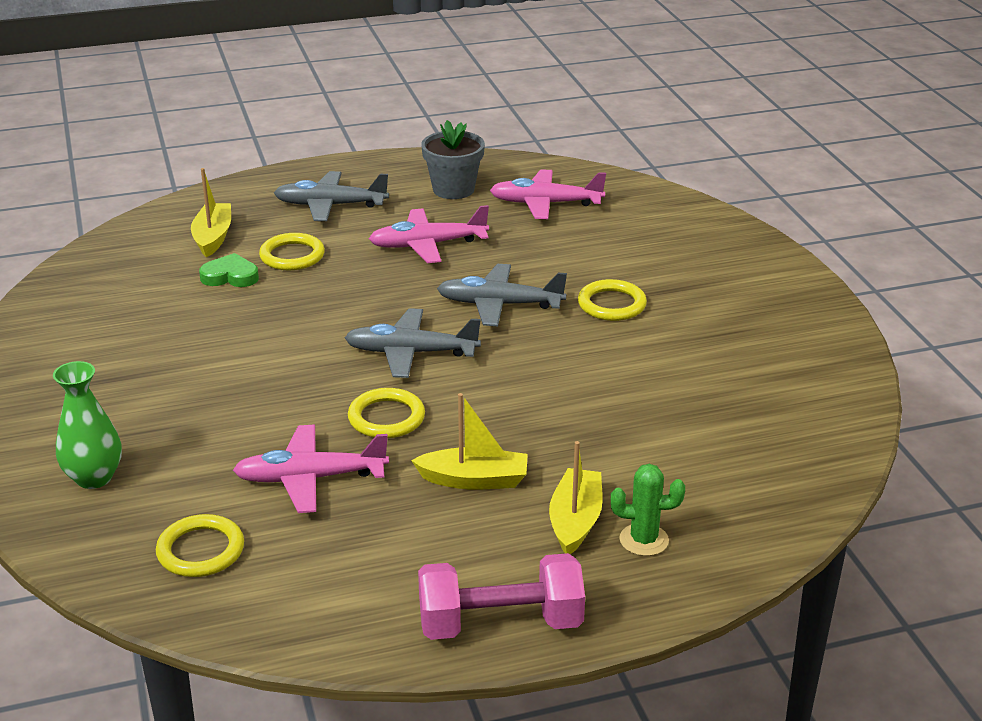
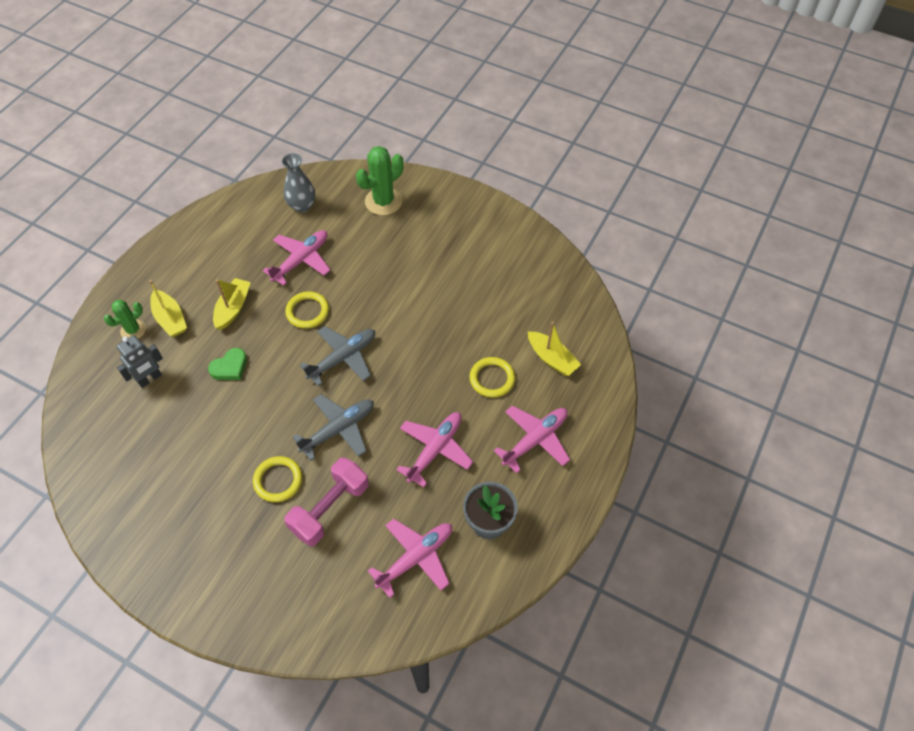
camera: 135 degrees right, 25 degrees up
(94, 478) = (383, 201): green vase -> green cactus
(200, 550) = (302, 205): yellow ring -> grey vase
(230, 276) = (498, 338): green heart -> green heart (230, 367)
(330, 205) = (535, 440): grey plane -> pink plane
(474, 480) = (233, 308): yellow boat -> yellow boat turned 150 degrees clockwise
(500, 623) = (160, 255): pink dumbbell -> pink dumbbell (330, 509)
(672, 468) = (150, 379): none -> grey robot

